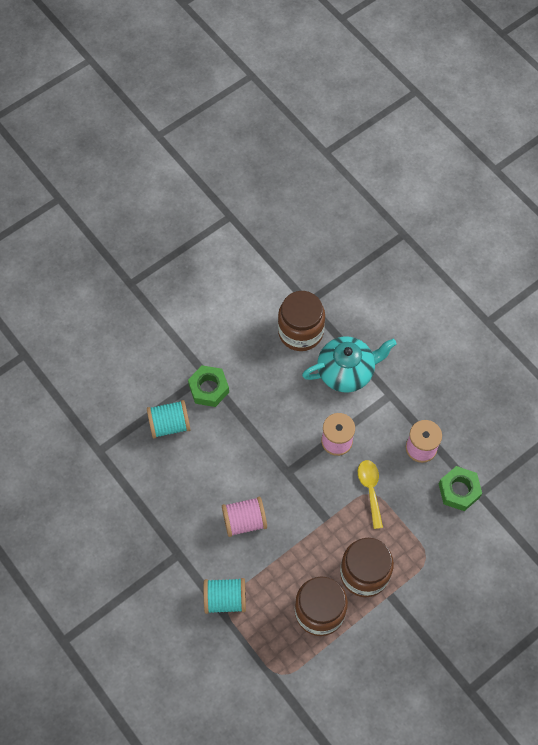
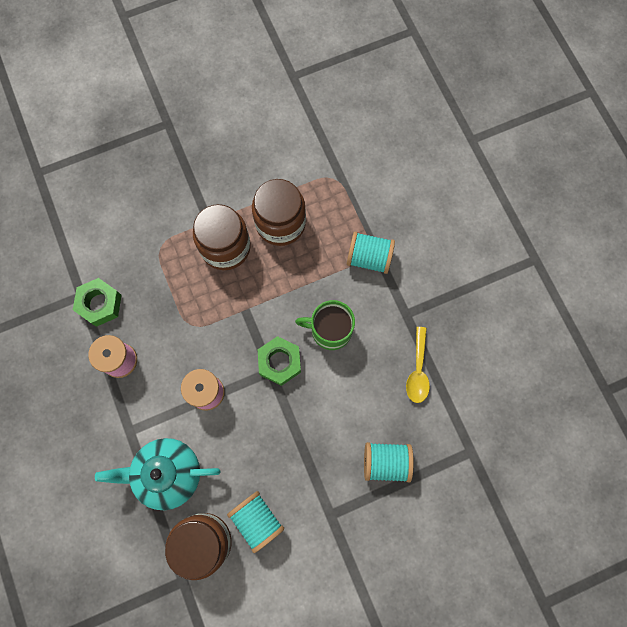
camera: 165 degrees left, 10 degrees up
(209, 389) = (331, 495): green nut -> green nut (279, 362)
(244, 521) = (330, 330): pink spool -> green mug
(263, 356) = (257, 520): none -> turquoise spool
(370, 490) = (190, 329): yellow spoon -> yellow spoon (418, 371)

